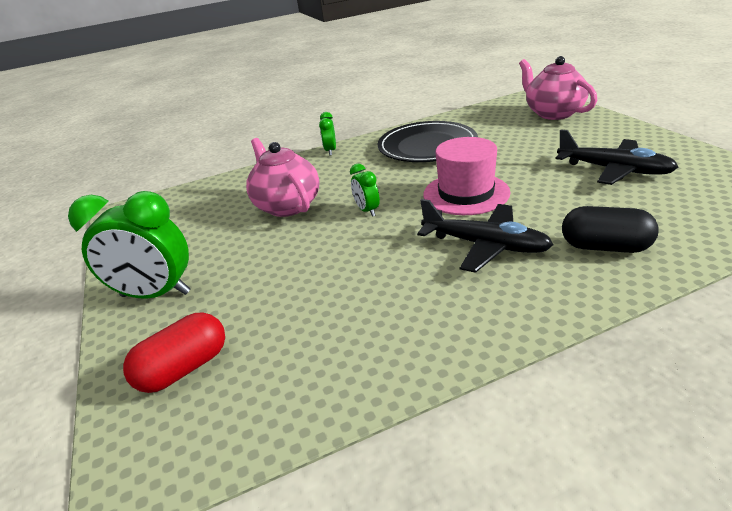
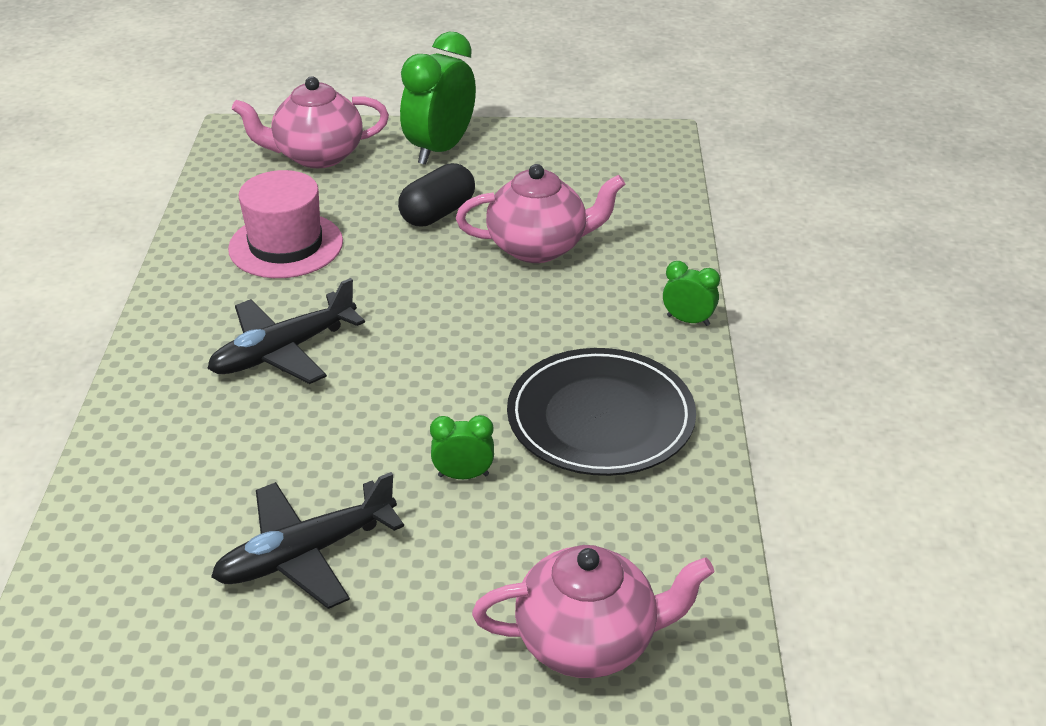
camera: 110 degrees right, 5 degrees up
(184, 368) = (317, 156): red capsule -> pink teapot
(367, 210) = (455, 299): green clock -> green clock (463, 475)
(466, 193) = (406, 388): pink hat -> pink hat (286, 245)
(605, 247) = (179, 428): black capsule -> black capsule (438, 213)

